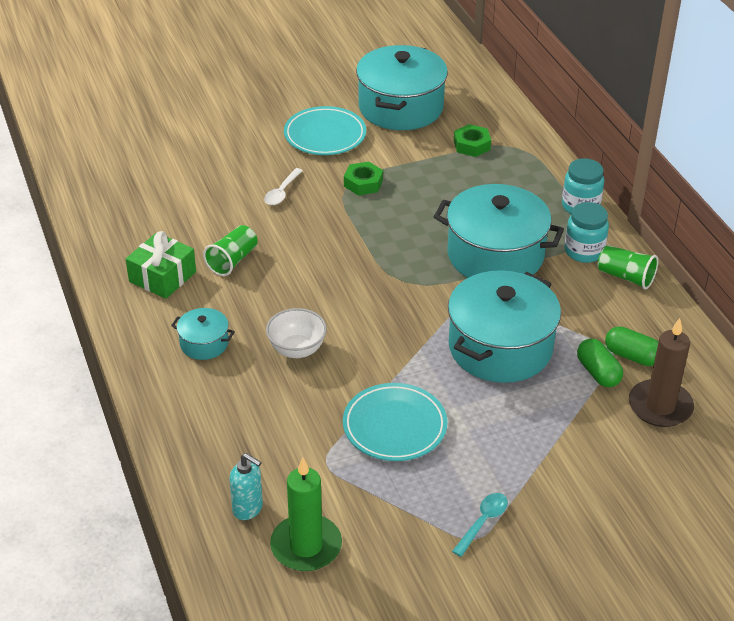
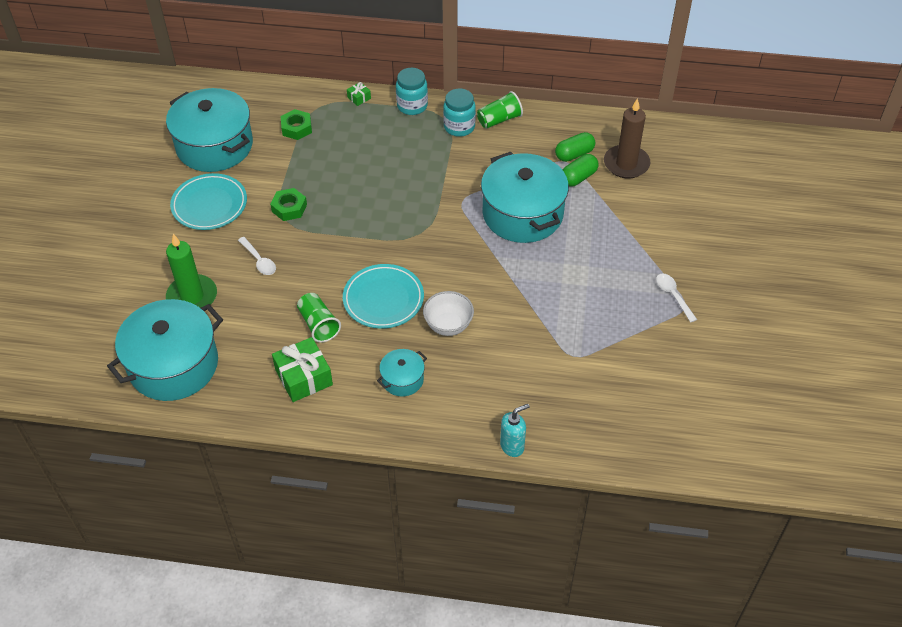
camera: 60 degrees left, 10 degrees up
(248, 508) = (590, 418): turquoise soap dispenser -> turquoise soap dispenser (512, 446)
(306, 546) = (642, 398): green candle -> green candle (192, 297)
(394, 426) = (561, 303): turquoise plate -> turquoise plate (383, 299)
(483, 522) = (673, 296): turquoise spoon -> white spoon
(495, 255) = (428, 173): turquoise pot -> turquoise pot (173, 365)
(554, 167) = (359, 98): none -> green gift
(598, 373) = (578, 177): green capsule -> green capsule turned 45 degrees counterclockwise

